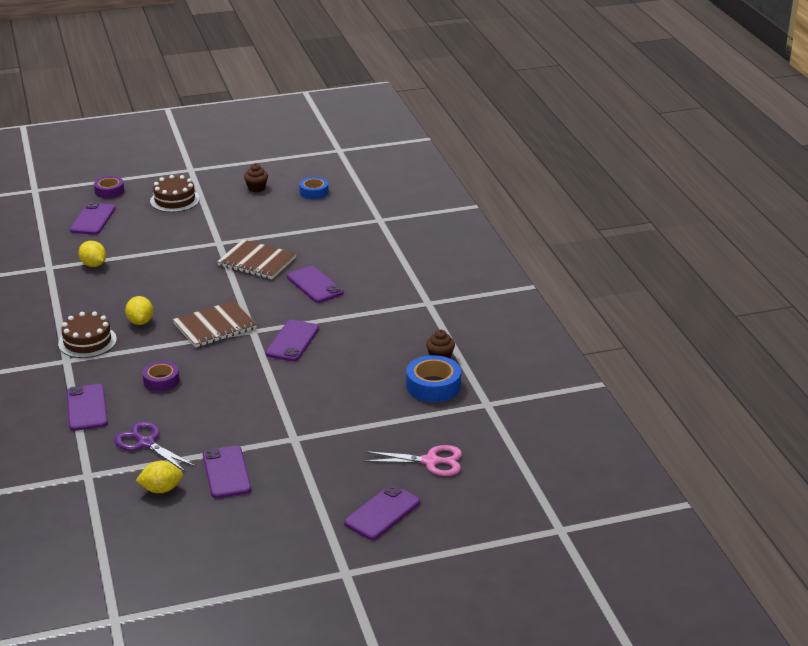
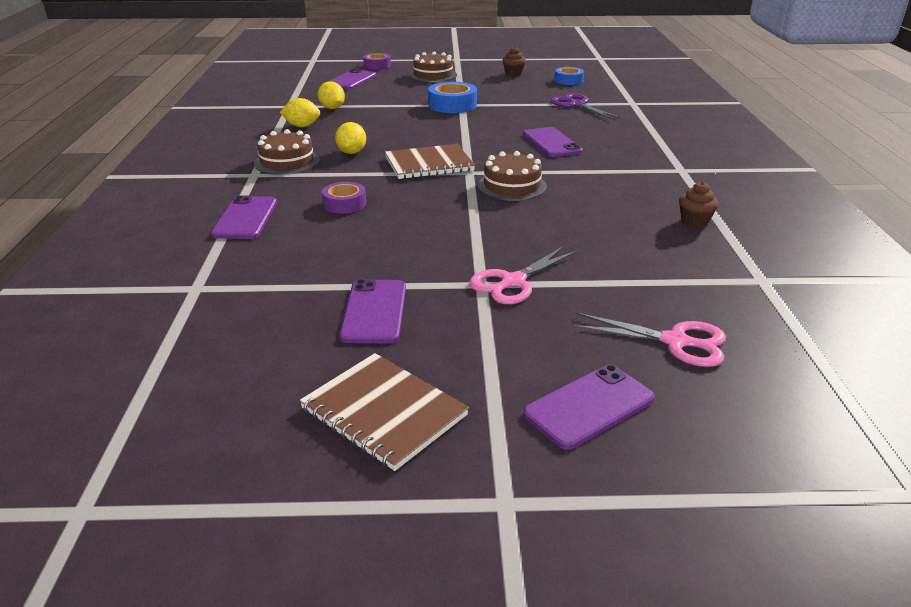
camera: 15 degrees right, 0 degrees up
(146, 443) = (290, 263): purple scissors -> purple scissors (577, 105)
(161, 489) = (277, 319): yellow lemon -> yellow lemon (302, 126)
(257, 262) = (495, 120): brown notebook -> brown notebook (384, 412)
(292, 341) = (512, 186): purple phone -> brown cake
(316, 433) = (513, 282): none -> pink scissors
(433, 386) = (684, 249): blue tape -> blue tape (452, 105)

